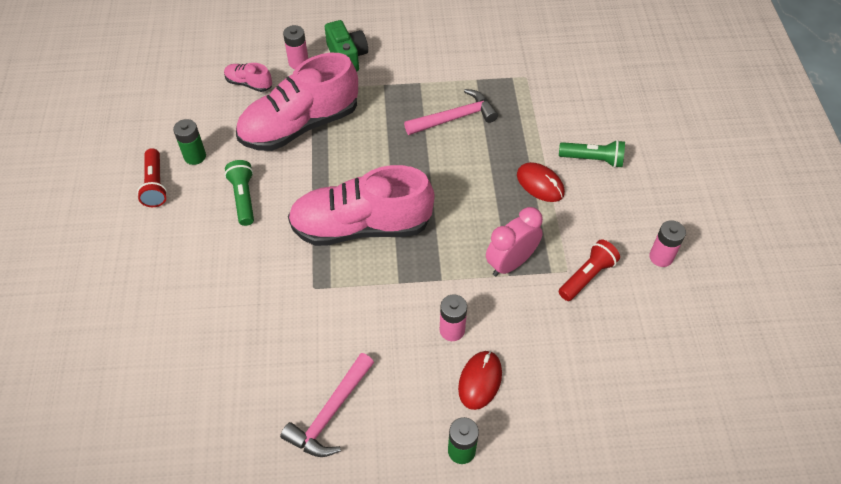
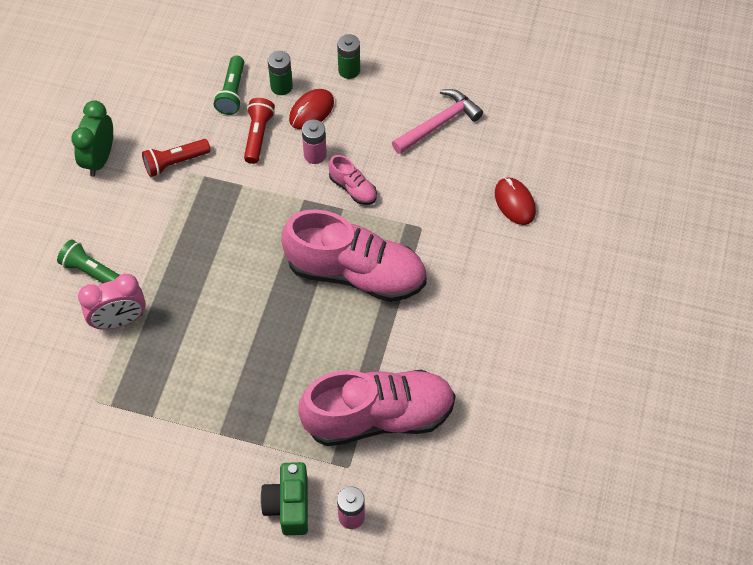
camera: 160 degrees left, 5 degrees up
(155, 185) = (553, 388): red flashlight -> red flashlight (258, 135)
(195, 156) = (505, 413): green battery -> green battery (281, 86)
(243, 198) = (463, 343): green flashlight -> green flashlight (232, 92)
(249, 83) = (421, 502): pink shoe -> pink shoe (353, 188)
(455, 118) = (204, 370): pink hammer -> none
(510, 263) = (234, 195): pink clock -> pink clock (119, 320)
(540, 184) = (161, 262): red mouse -> red mouse (514, 202)
(661, 257) = (99, 159): pink battery -> green clock

